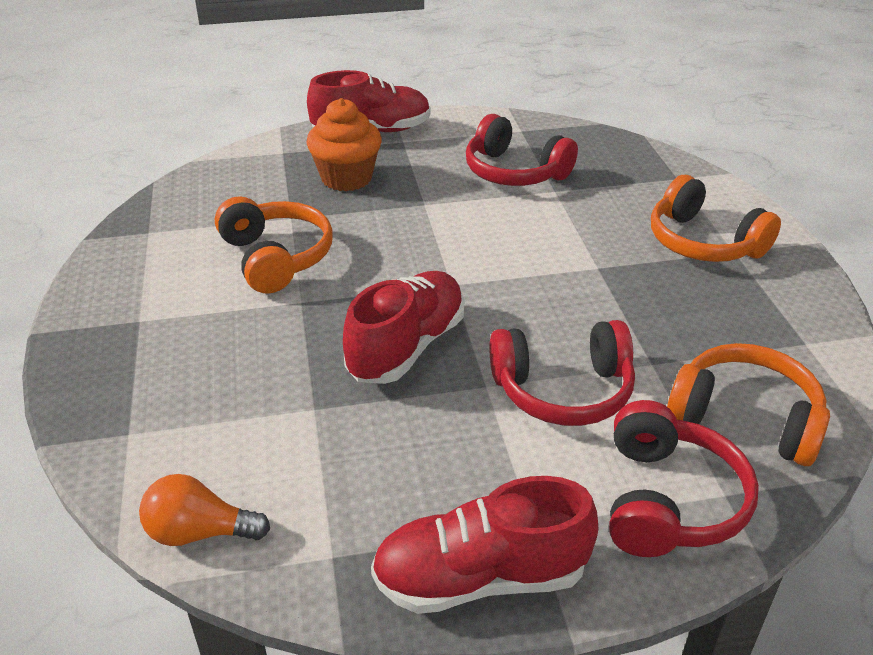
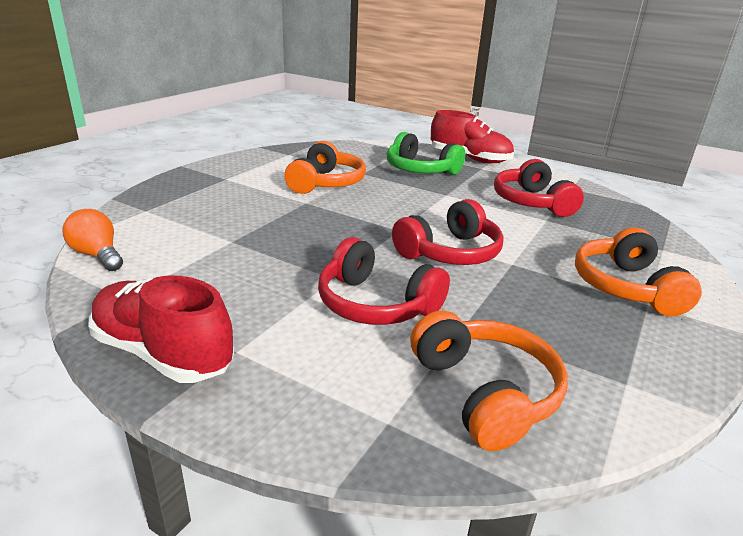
camera: 40 degrees right, 10 degrees down
(346, 178) = (420, 170): orange cupcake -> green headphones
(407, 347) = (323, 241): red shoe -> none
(668, 500) = (340, 397): red headphones -> red headphones (450, 252)

